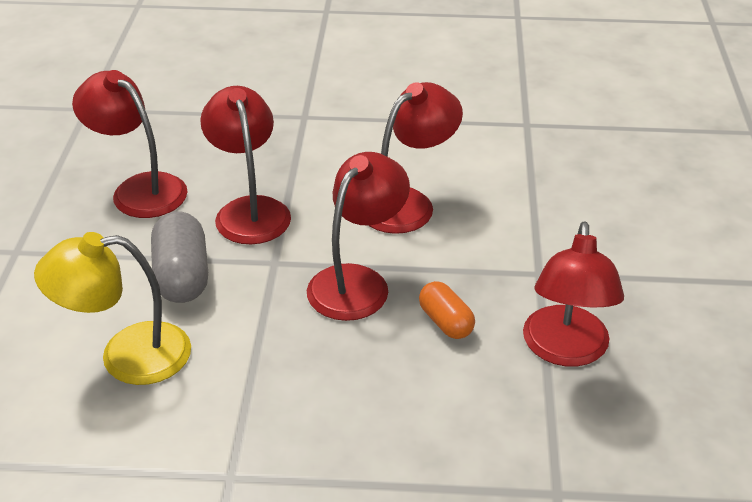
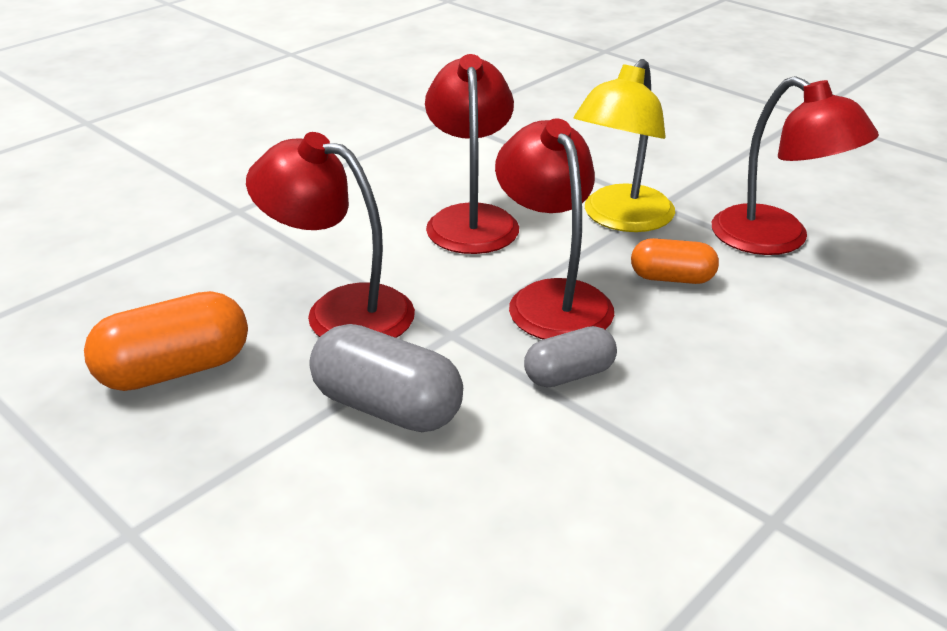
camera: 50 degrees left, 5 degrees down
(127, 356) = (478, 516): yellow lamp -> yellow lamp (621, 219)
(139, 189) = (174, 370): red lamp -> orange capsule
(284, 328) = (569, 375): none -> grey capsule

